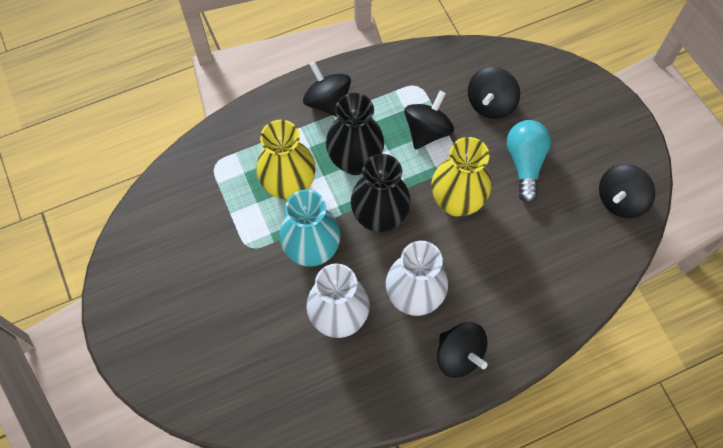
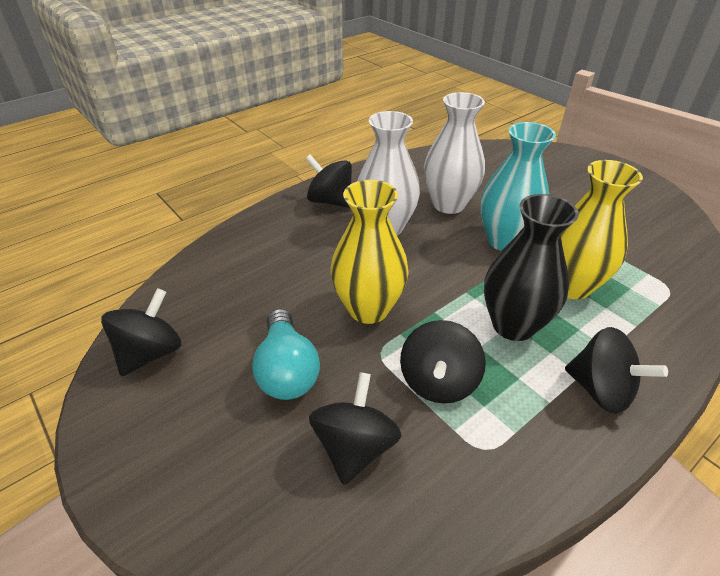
camera: 165 degrees right, 25 degrees down
(379, 217) = (452, 278): black vase -> none

